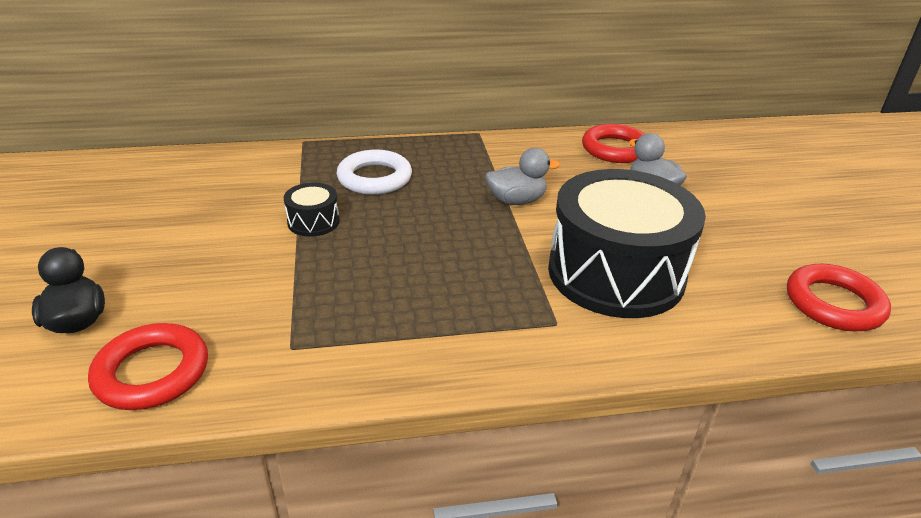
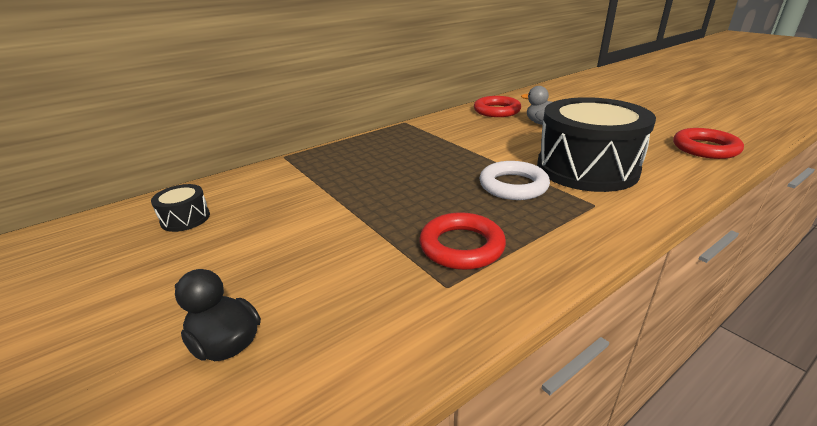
camera: 25 degrees left, 5 degrees down
(152, 372) = (353, 354): red ring -> red ring (461, 246)
(313, 222) = (356, 201): black drum -> black drum (185, 219)
(374, 178) = (367, 163): white ring -> white ring (513, 185)
(516, 200) = (478, 149): grey duck -> none

